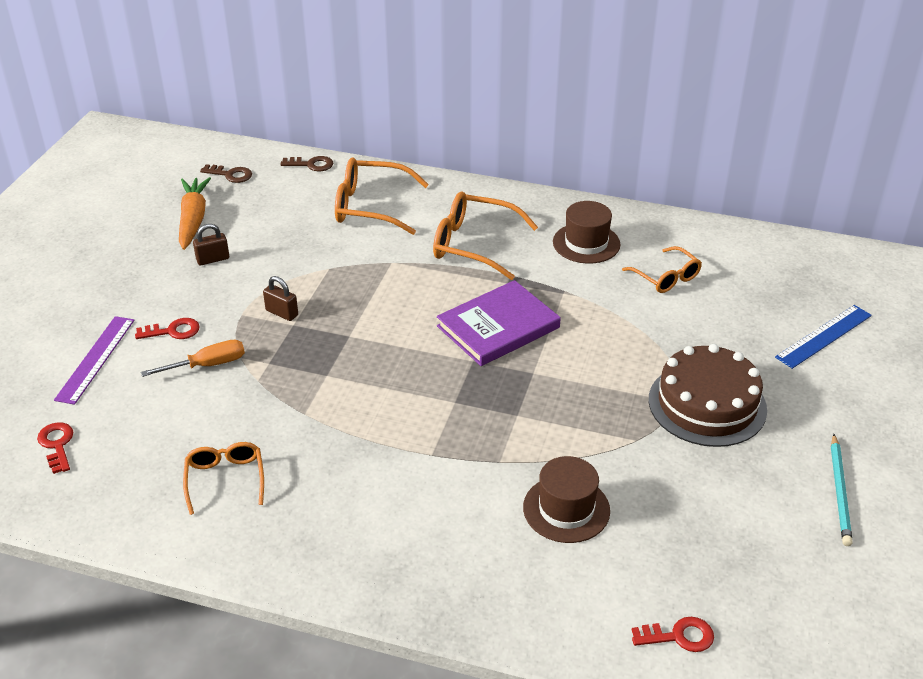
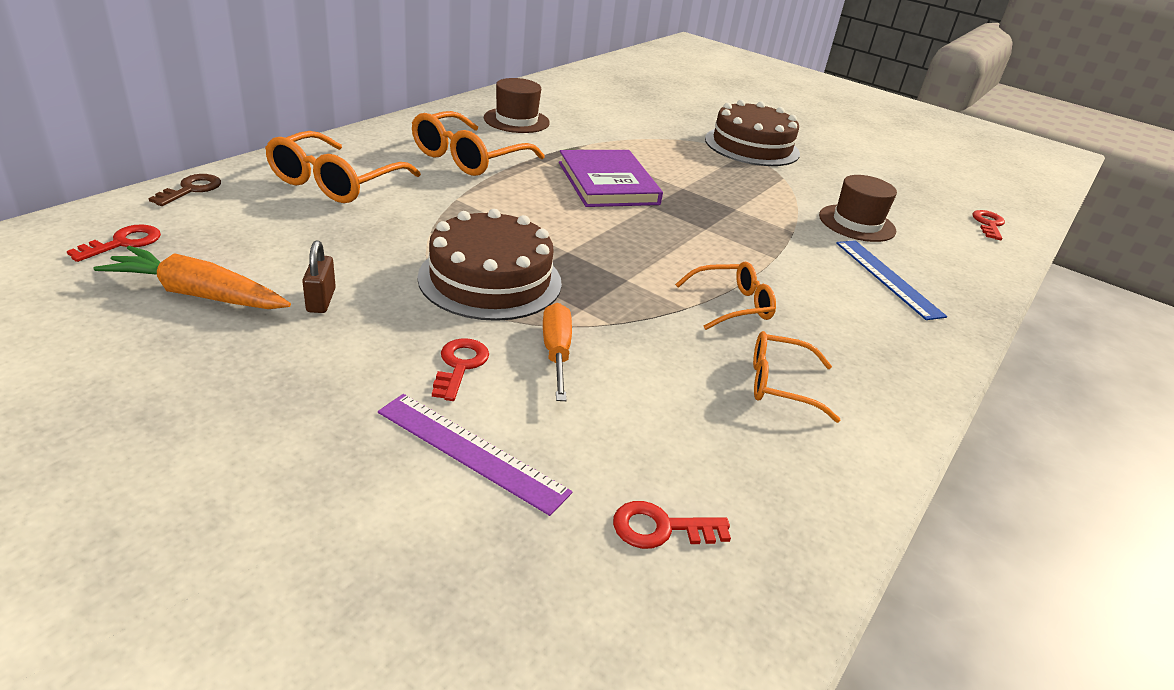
camera: 75 degrees left, 5 degrees down
(230, 175) = (123, 243): brown key -> red key
(282, 313) = (490, 279): brown padlock -> brown cake
(666, 277) = (591, 112): orange glasses -> orange glasses (732, 305)
(824, 336) = (696, 96): blue ruler -> blue ruler (887, 278)
(840, 492) = (853, 141): turquoise pencil -> none

